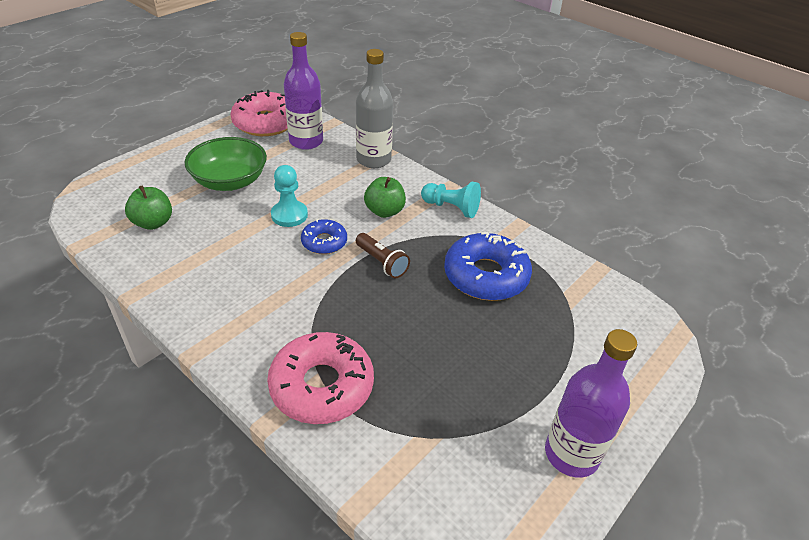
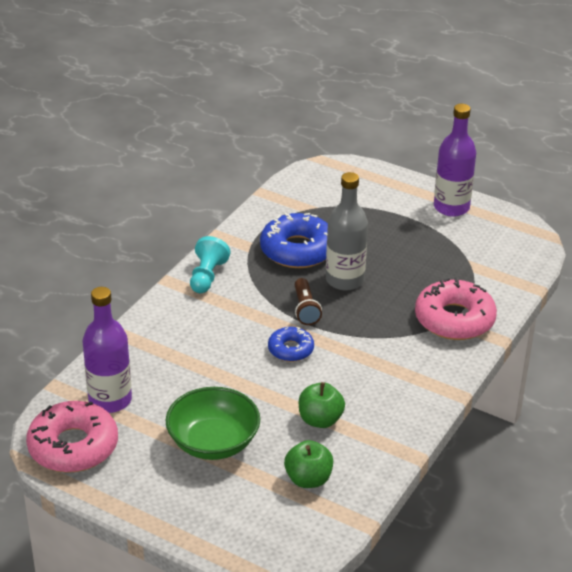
camera: 100 degrees left, 5 degrees down
(289, 215) = (258, 382): turquoise pawn -> none
(373, 160) = (135, 339): grey bottle -> grey bottle (344, 280)
(382, 263) = (305, 309): brown flashlight -> brown flashlight turned 135 degrees clockwise
(384, 211) = (228, 318): green apple -> green apple (320, 420)

